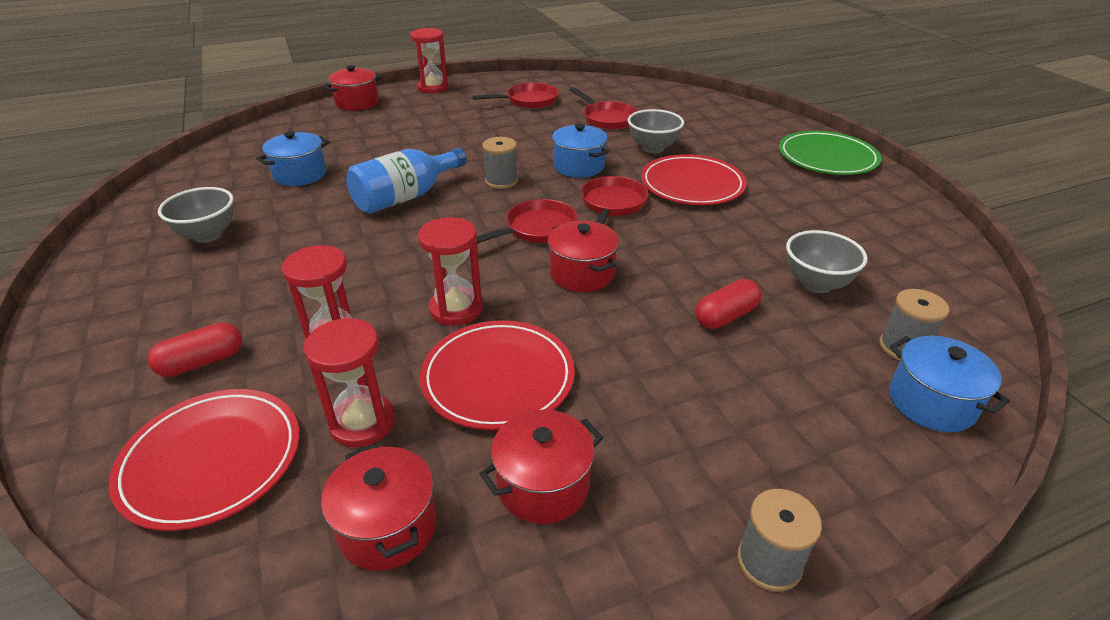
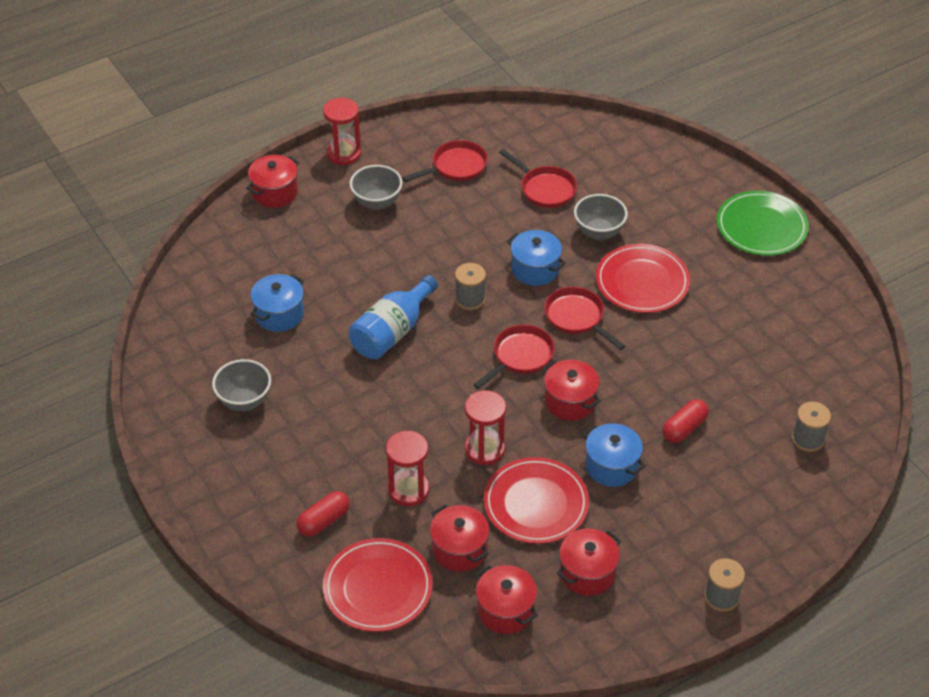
camera: 10 degrees left, 10 degrees up
(362, 423) = (459, 549): red hourglass -> red pot
(612, 204) = (577, 318): red pan -> red pan turned 45 degrees counterclockwise
(816, 284) = (749, 387): grey bowl -> grey bowl (377, 203)
(931, 402) = (821, 481): blue pot -> blue pot (611, 466)

